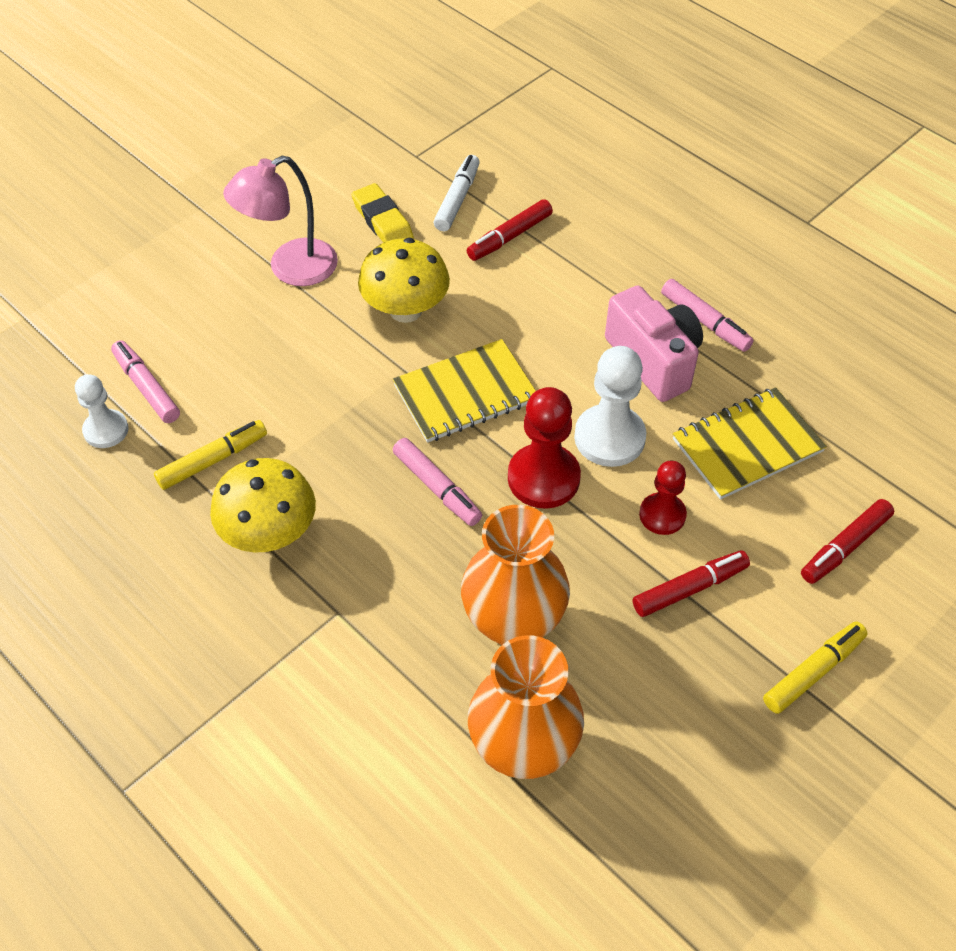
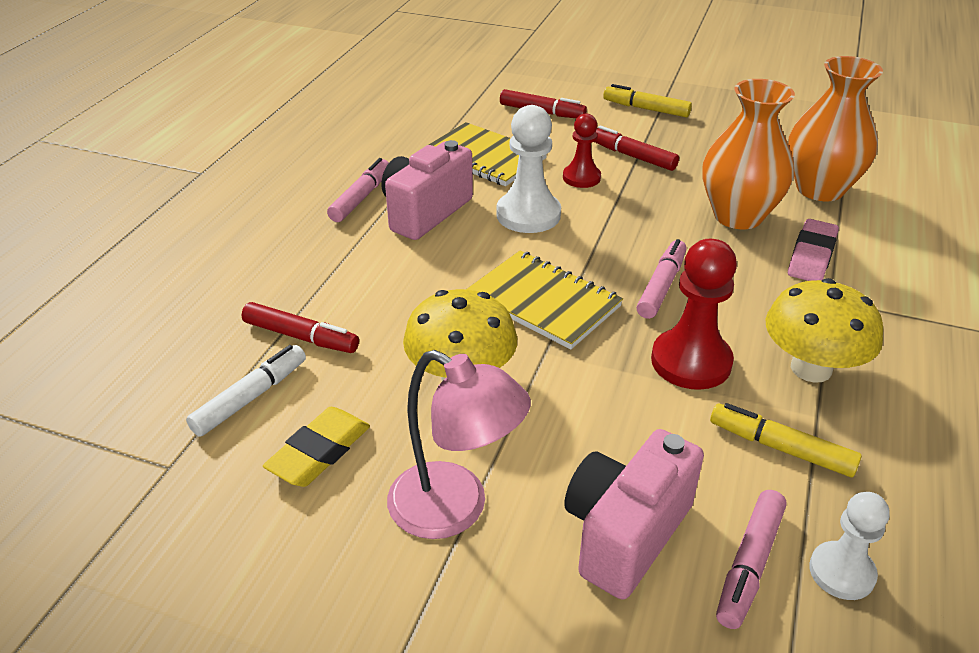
camera: 115 degrees left, 15 degrees down
(213, 340) = (625, 533): none -> pink camera
(408, 643) = (811, 256): none -> pink eraser
(457, 199) = (250, 398): white marker -> white marker turned 135 degrees clockwise
(543, 478) = (598, 235): red pawn -> red pawn (691, 362)

